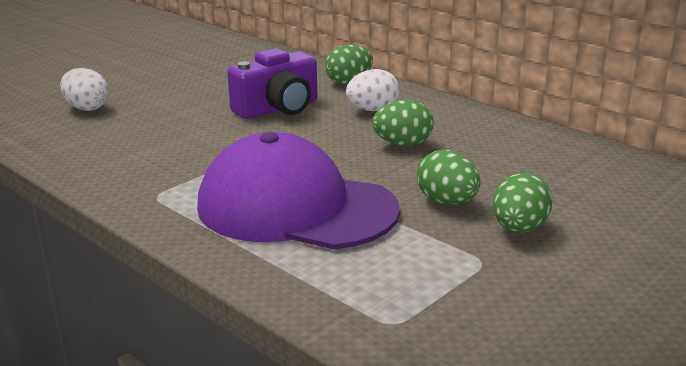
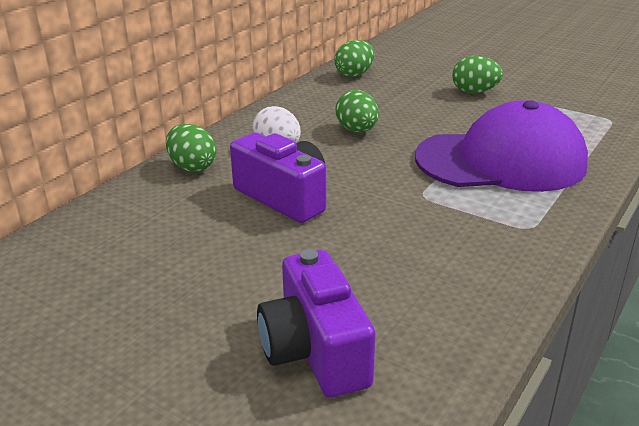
camera: 100 degrees left, 5 degrees up
(87, 108) = (315, 351): white egg -> purple camera
(296, 207) = (501, 161): purple cap -> purple cap turned 105 degrees counterclockwise
(447, 202) = (452, 111): green egg -> green egg (354, 74)

